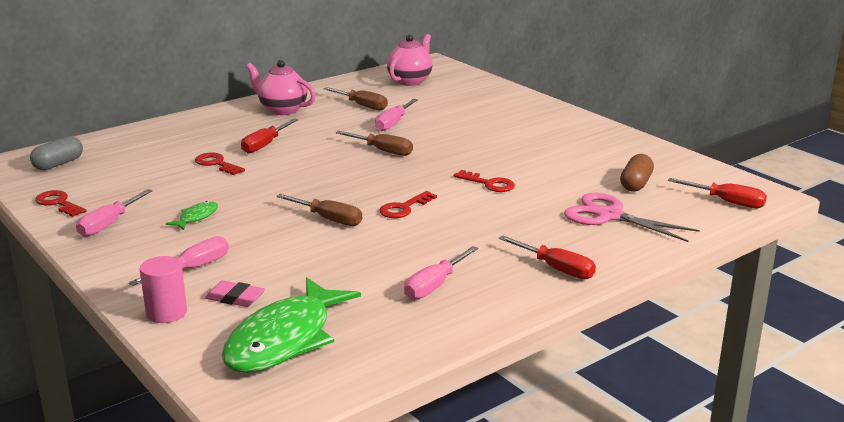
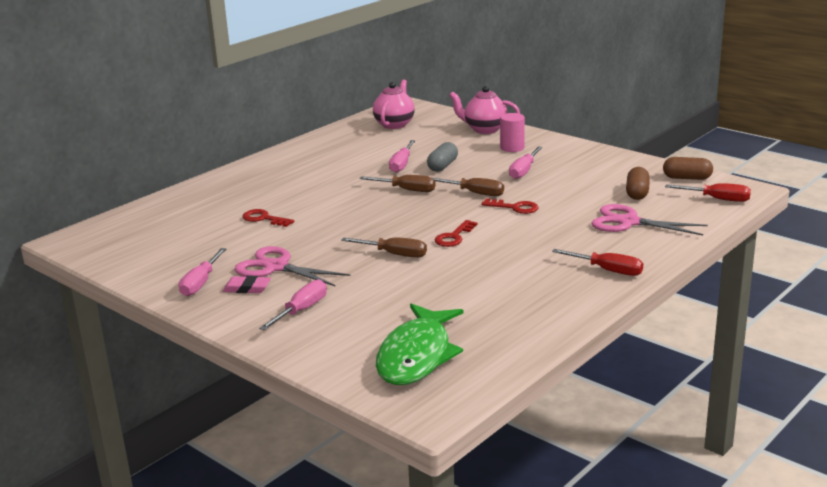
camera: 10 degrees left, 0 degrees up
(58, 164) = (116, 236): grey capsule -> grey capsule (443, 166)
(58, 203) = (141, 271): red key -> none
(166, 313) = (302, 349): pink cylinder -> pink cylinder (512, 148)
(196, 217) = (276, 267): green fish -> pink scissors
(235, 298) = (354, 329): pink eraser -> pink eraser (247, 288)
(265, 145) = (297, 197): red screwdriver -> none
(282, 110) = (293, 163): pink teapot -> pink teapot (484, 129)
(362, 106) = (364, 151): brown screwdriver -> brown screwdriver (474, 193)
(435, 285) = (516, 296): pink screwdriver -> pink screwdriver (524, 171)
(702, 174) = (687, 178): none -> brown capsule

